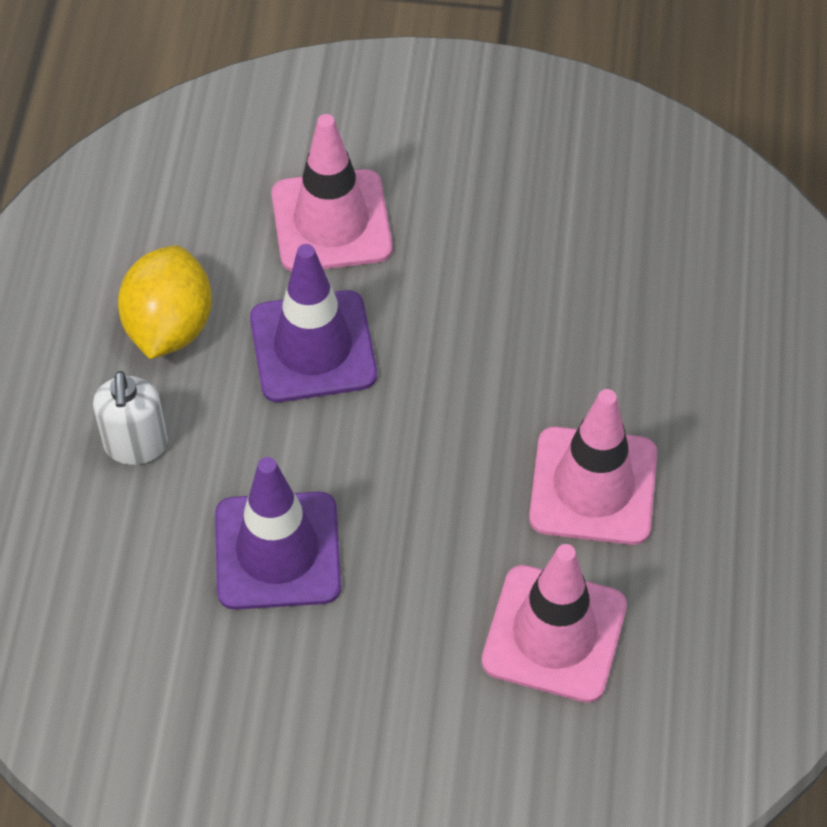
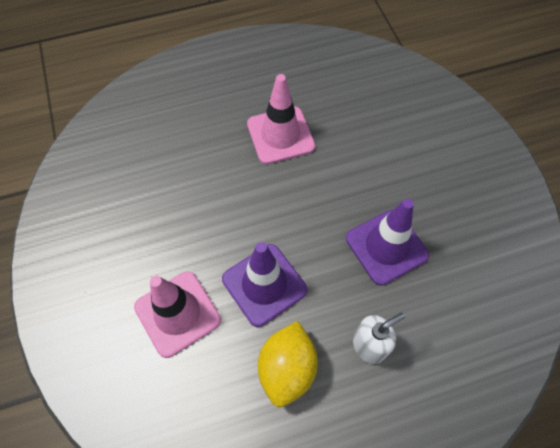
camera: 115 degrees left, 5 degrees up
(169, 326) = (287, 368): yellow lemon -> yellow lemon turned 60 degrees counterclockwise
(554, 634) = (358, 124): pink traffic cone -> none

